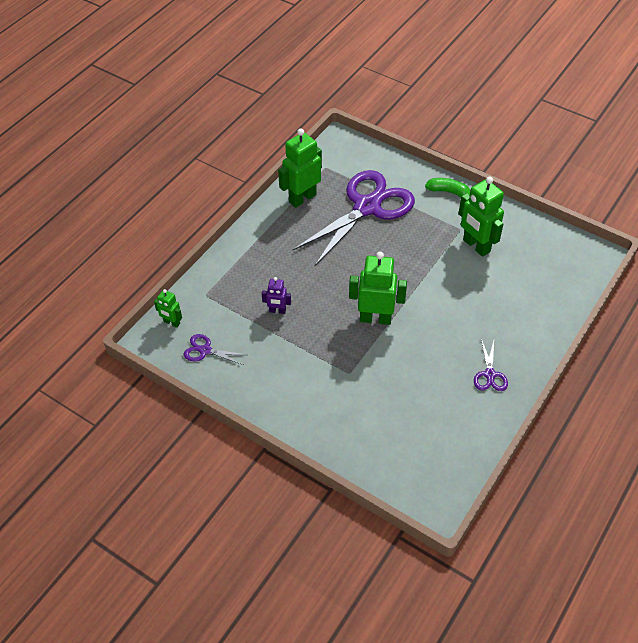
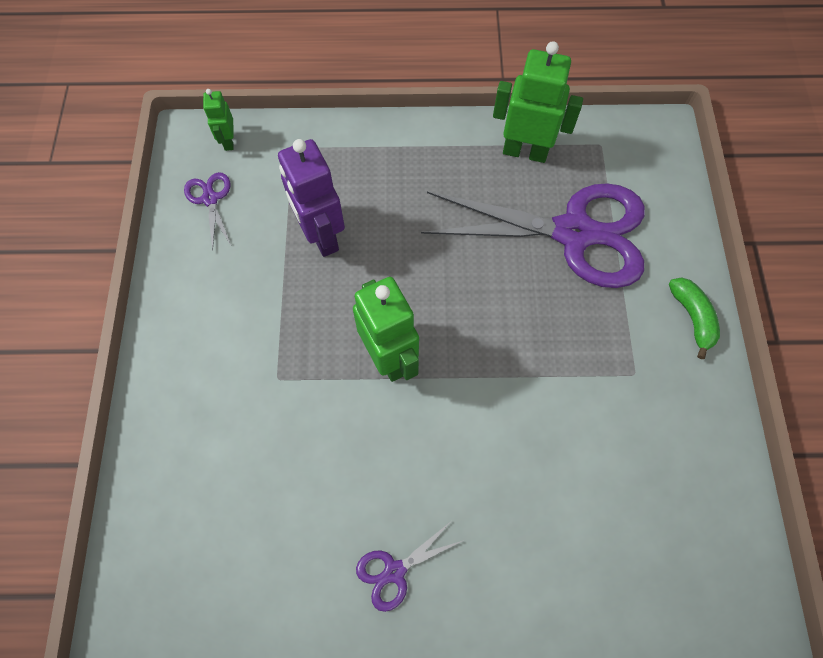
camera: 55 degrees right, 15 degrees up
(277, 311) = (321, 236): purple robot -> purple robot, size x1.91
(476, 246) = (620, 414): green robot -> none

